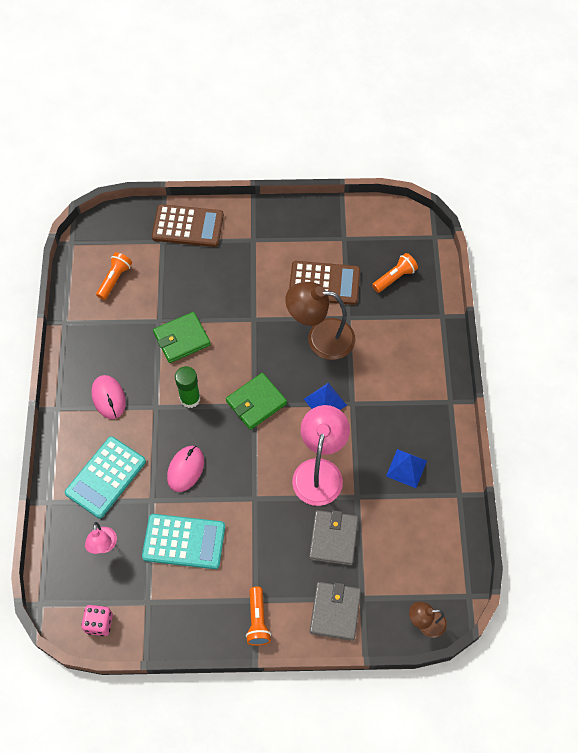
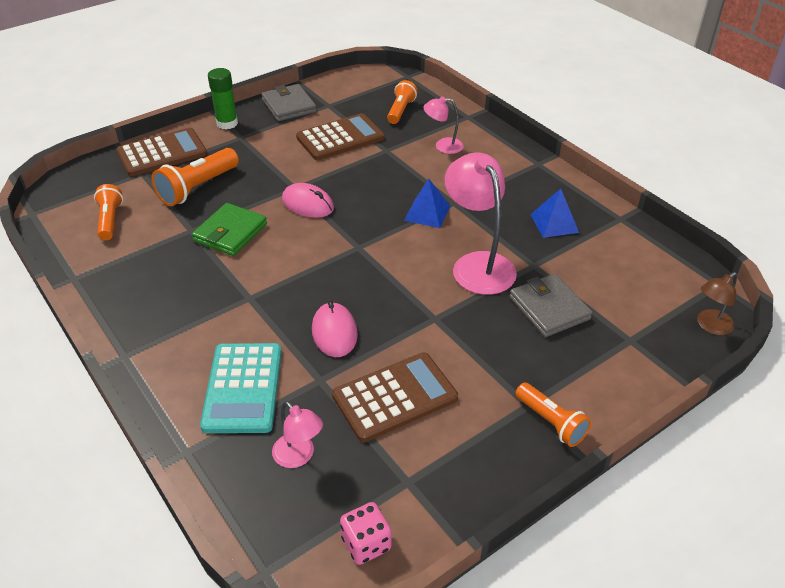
camera: 35 degrees left, 20 degrees down
(108, 398) = (184, 316): pink mouse -> pink mouse (307, 204)
(184, 541) = (395, 397): turquoise calculator -> brown calculator
(189, 280) = (198, 188): none -> orange flashlight
(190, 399) = (283, 273): green glue stick -> green glue stick (227, 123)
(256, 402) = (359, 244): green wallet -> none
(320, 338) = (375, 173): brown lamp -> none
(335, 612) = (619, 366): grey wallet -> grey wallet (289, 106)
(394, 338) = (443, 146): none -> pink lamp

